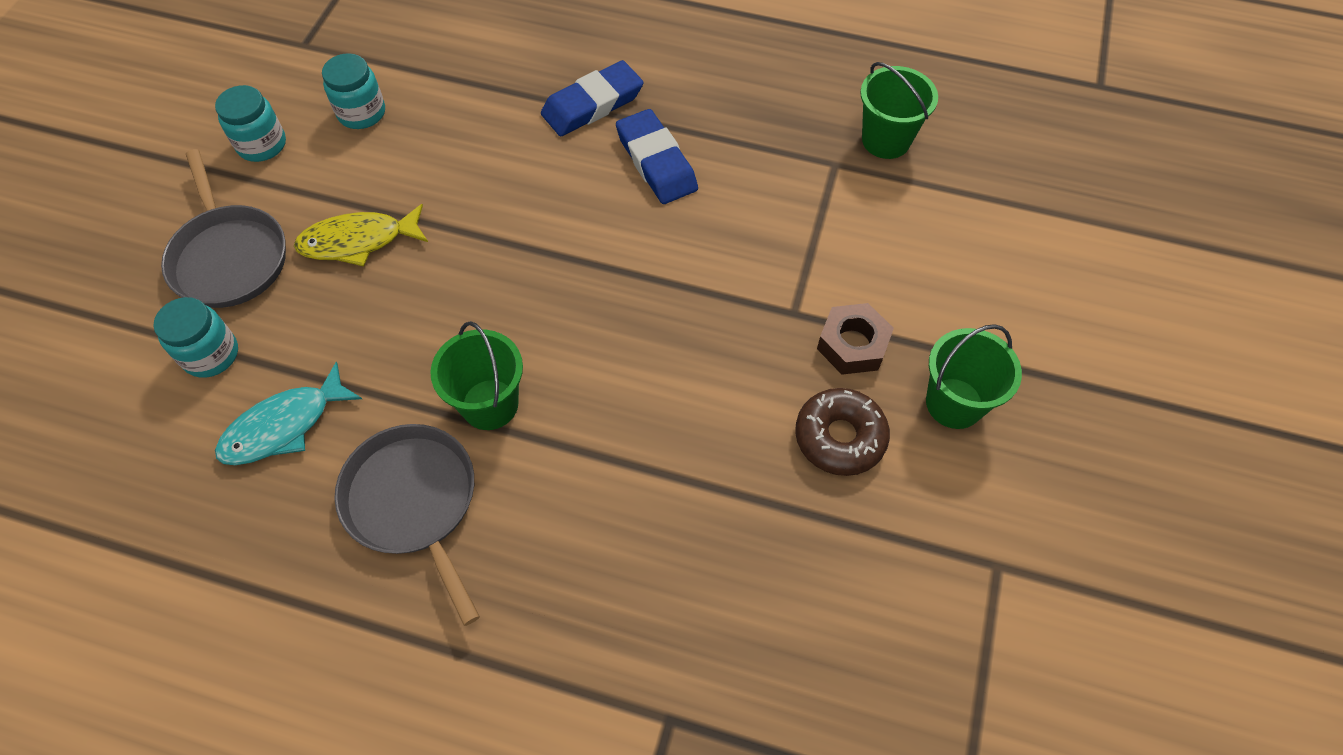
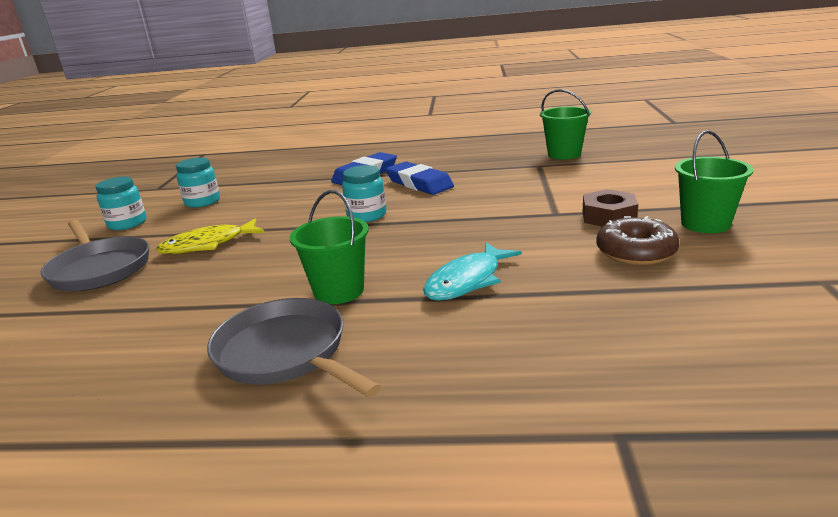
camera: 10 degrees left, 35 degrees down
(211, 354) = (80, 314): turquoise jar -> turquoise jar (367, 215)
(284, 426) = (150, 336): turquoise fish -> turquoise fish (467, 281)

